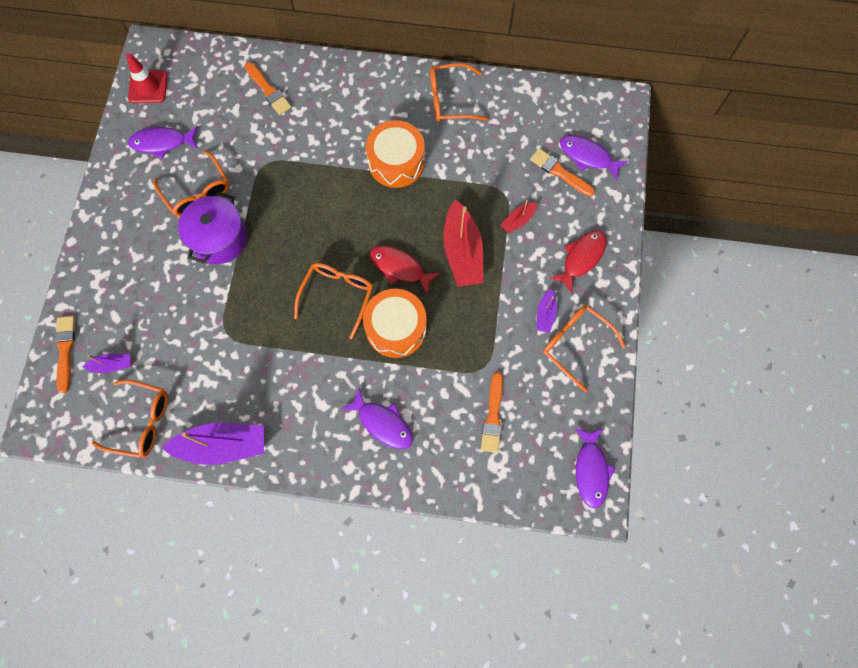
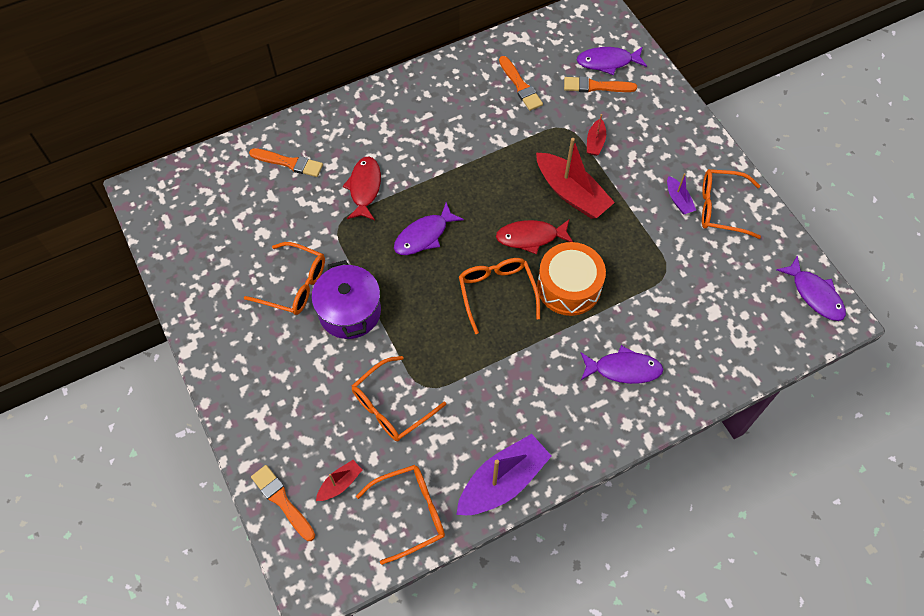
camera: 35 degrees left, 10 degrees down
(112, 365) = (340, 483): purple boat -> red boat
(148, 87) = (168, 224): red traffic cone -> none
(162, 143) = (224, 264): purple fish -> purple fish (424, 235)
(396, 162) = (455, 156): orange drum -> none
(450, 100) = (458, 81): orange glasses -> orange glasses (391, 406)
(493, 416) = (706, 304): orange brush -> orange brush (520, 86)
(581, 258) = (669, 141): red fish -> red fish (364, 188)

